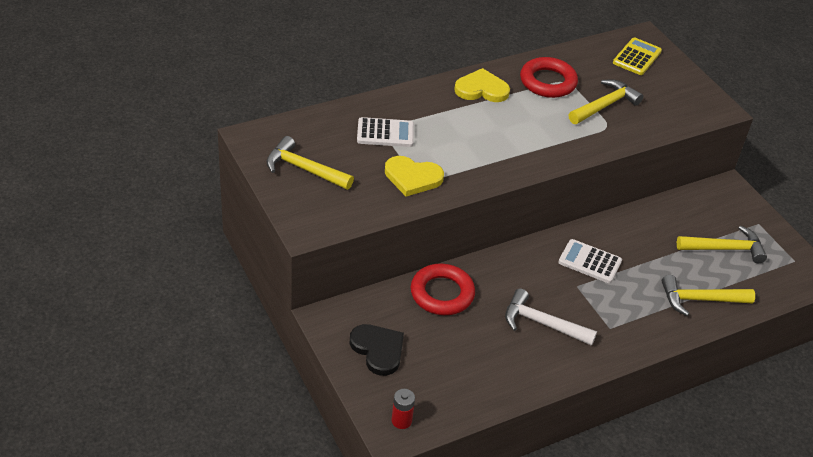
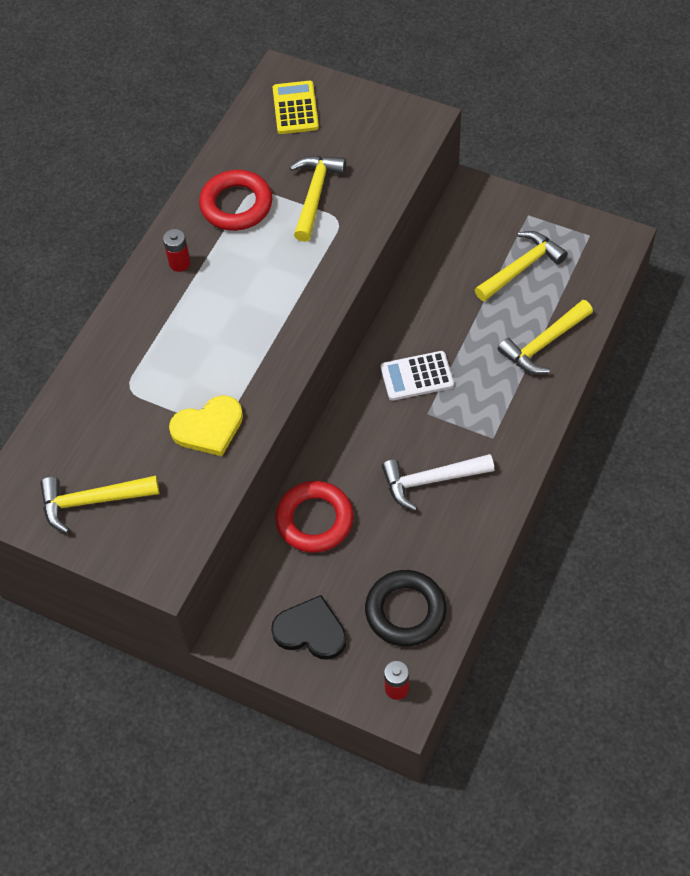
camera: 30 degrees left, 15 degrees up
(385, 133) = (133, 393): white calculator -> none
(451, 382) = (405, 611): none -> black ring
(481, 89) = (179, 263): yellow heart -> red battery

